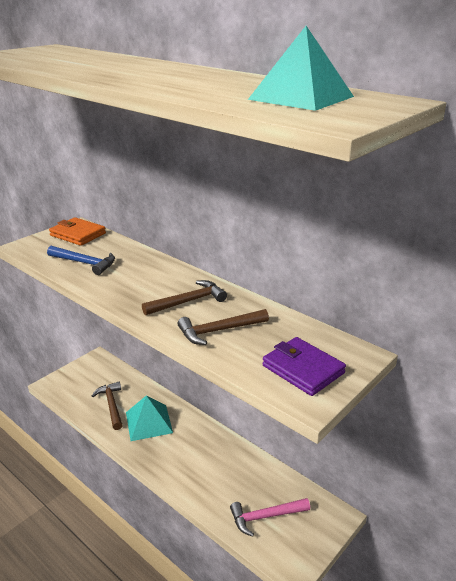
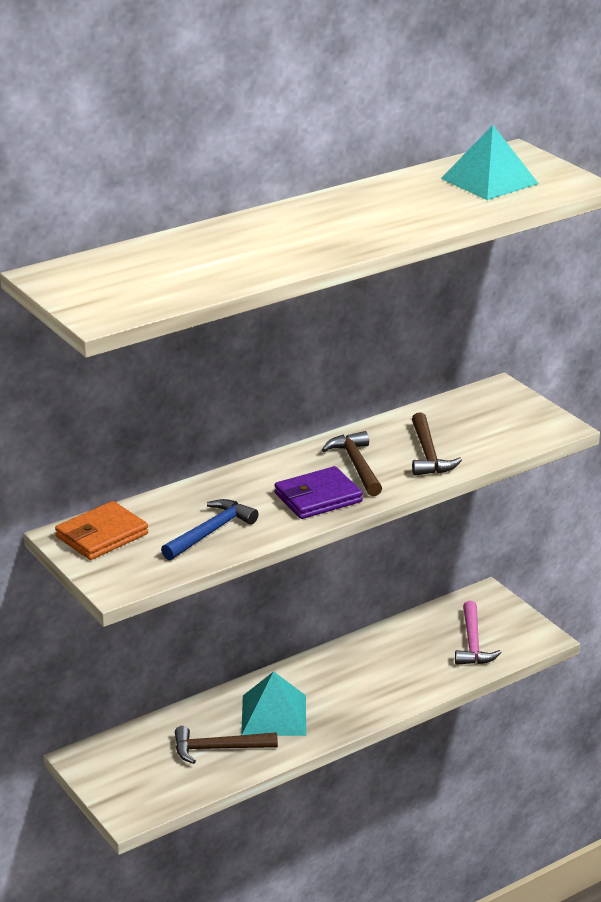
camera: 75 degrees left, 0 degrees up
(303, 369) = (513, 421): purple wallet -> purple wallet (318, 498)

